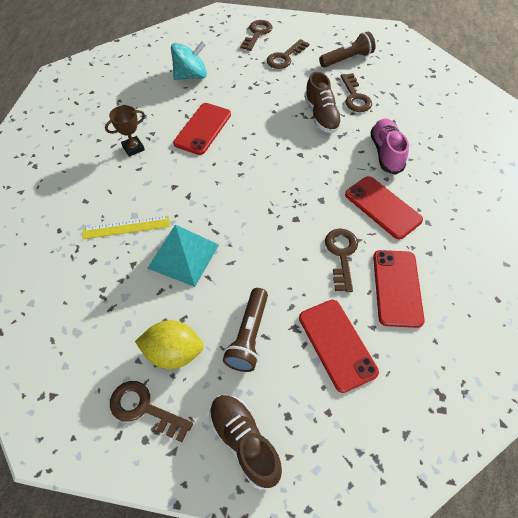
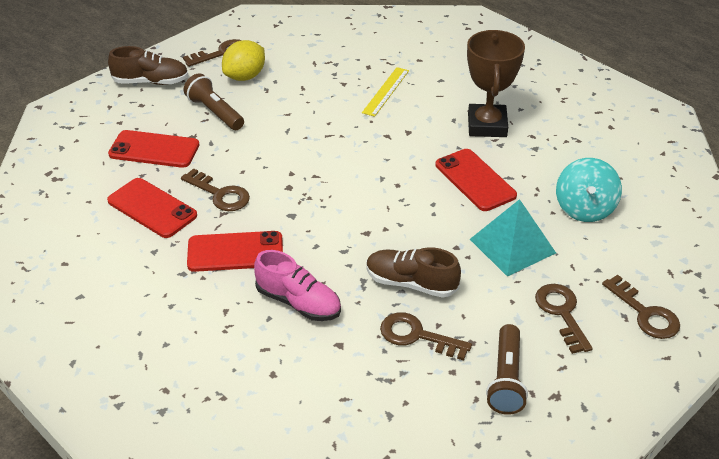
camera: 125 degrees right, 15 degrees down
(133, 148) = (487, 125): brown trophy -> brown trophy, size x1.84
(183, 256) = (322, 109): turquoise pyramid -> turquoise pyramid (512, 246)

